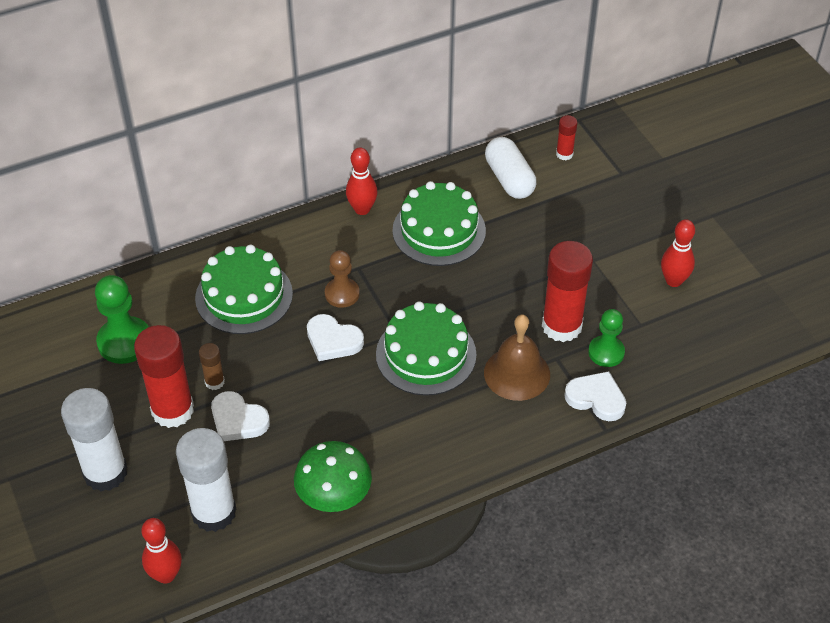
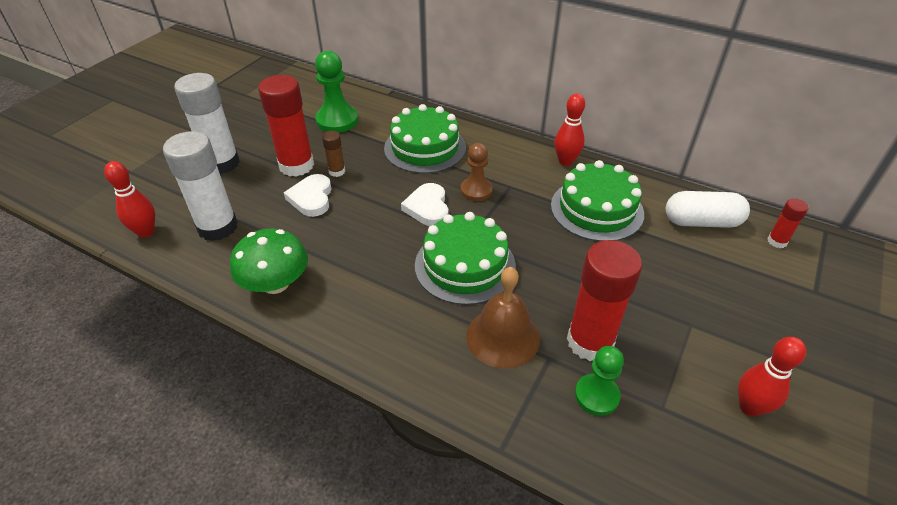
camera: 55 degrees right, 5 degrees down
(509, 179) = (701, 222): white capsule -> white capsule turned 60 degrees clockwise
(596, 398) = (533, 418): white heart -> none

